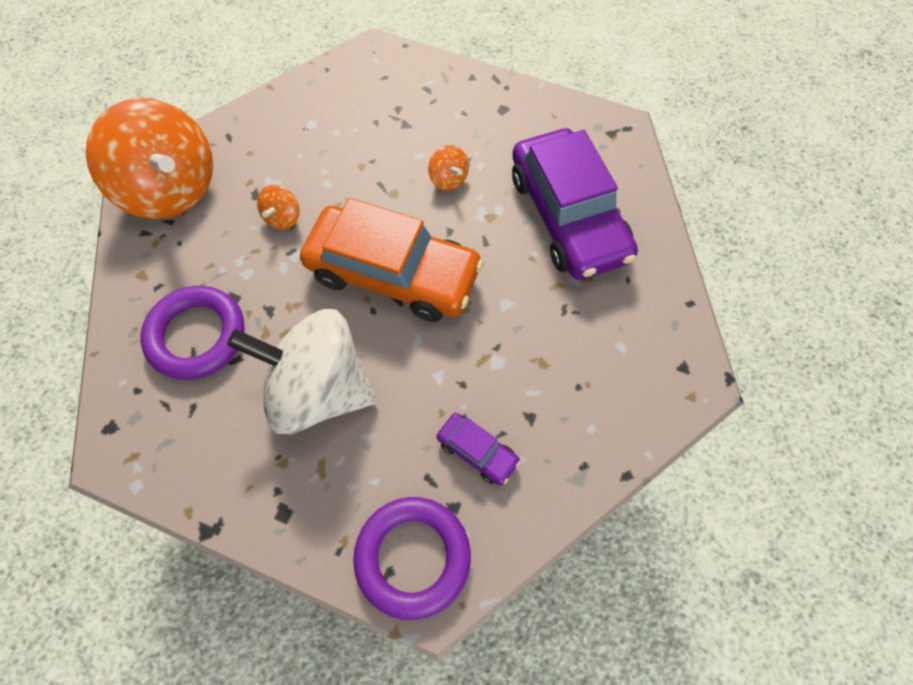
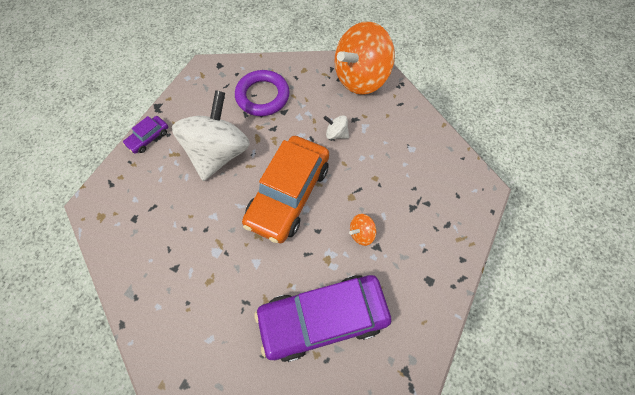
camera: 95 degrees right, 0 degrees up
(283, 217) = (336, 134): orange spinning top -> white spinning top
(412, 557) = (114, 196): purple ring -> none
(477, 451) = (161, 234): purple car -> purple car (148, 138)

